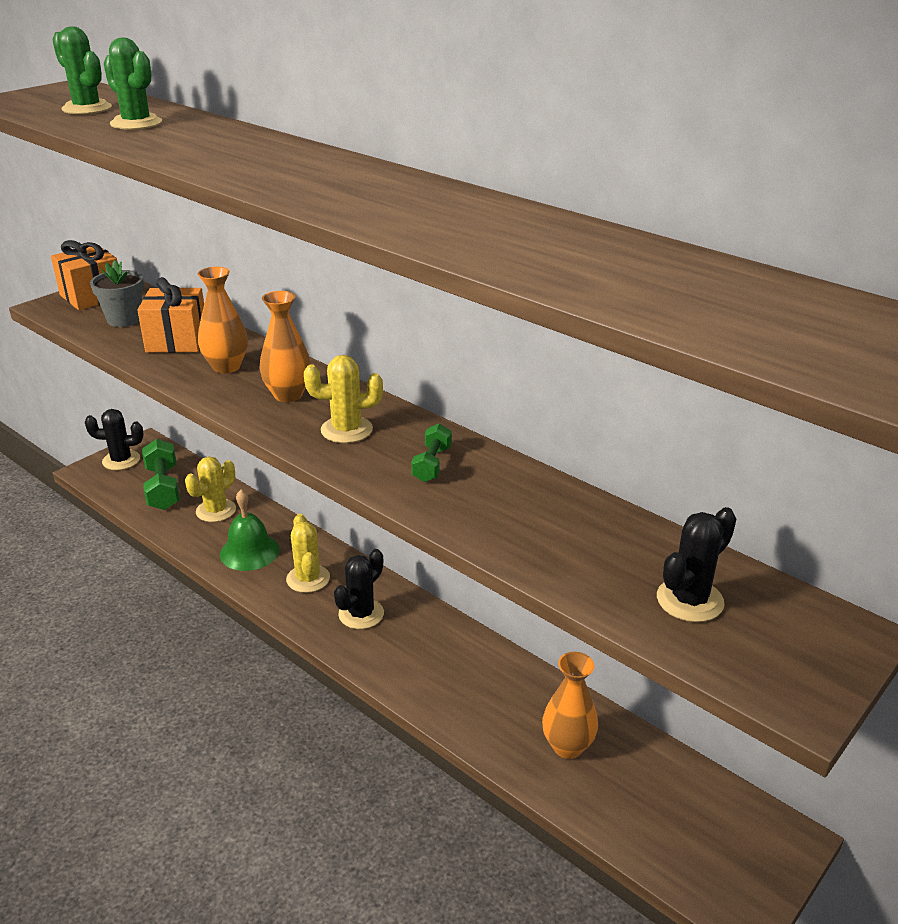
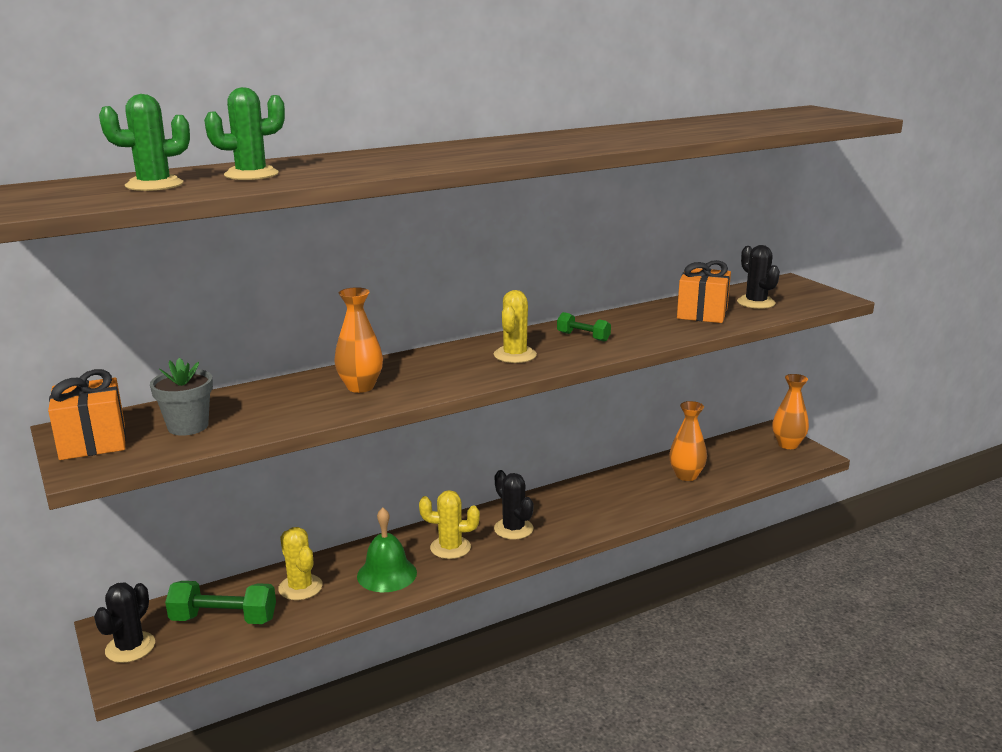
camera: 70 degrees left, 10 degrees down
(177, 341) = (276, 404): orange gift -> orange gift (702, 313)
(288, 395) = (439, 368): orange vase -> orange vase (788, 444)

